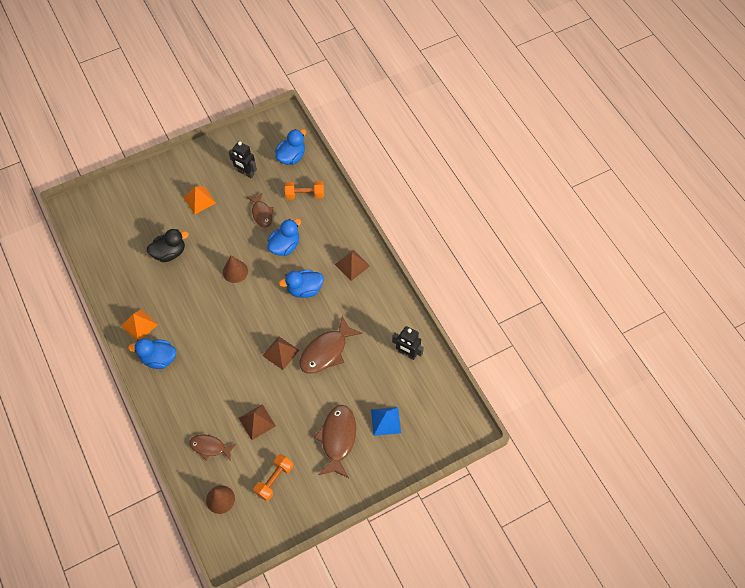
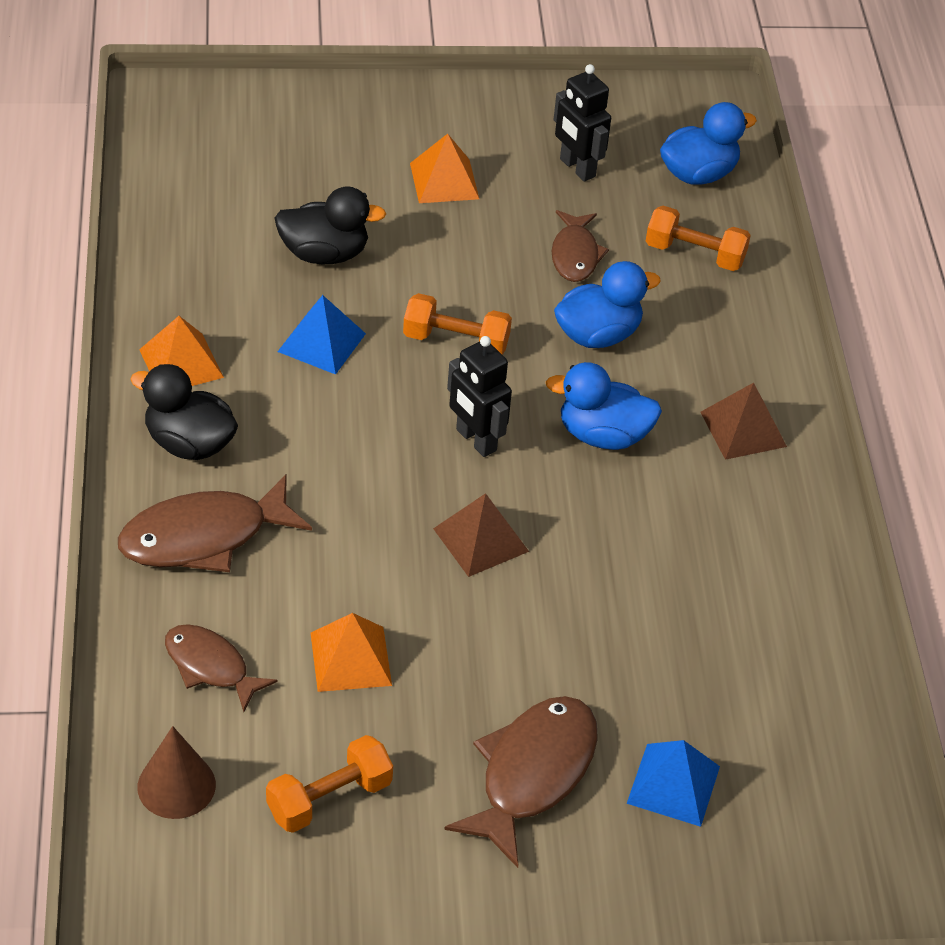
camera: 20 degrees right, 15 degrees down
(159, 358) = (189, 443): blue duck -> black duck
(186, 293) = (322, 342): none -> blue pyramid
(235, 271) = (456, 341): brown cone -> orange dumbbell
(257, 422) = (351, 659): brown pyramid -> orange pyramid
(326, 351) = (594, 579): brown fish -> brown fish (204, 537)
(407, 353) = (797, 661): black robot -> black robot (475, 440)

